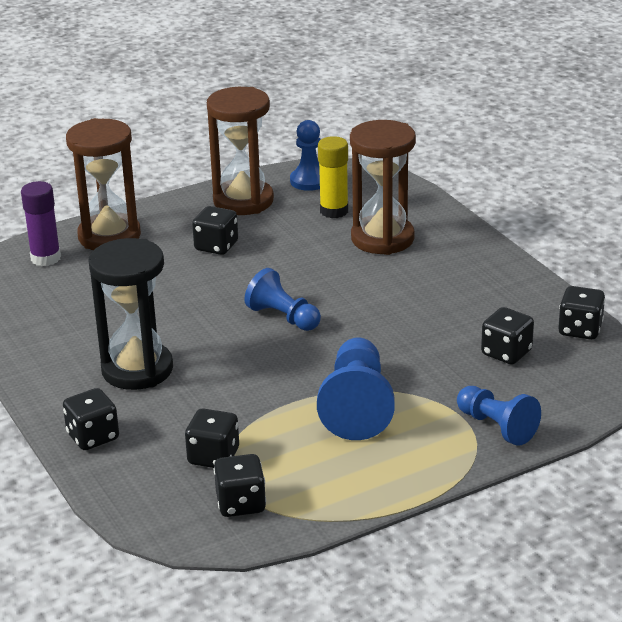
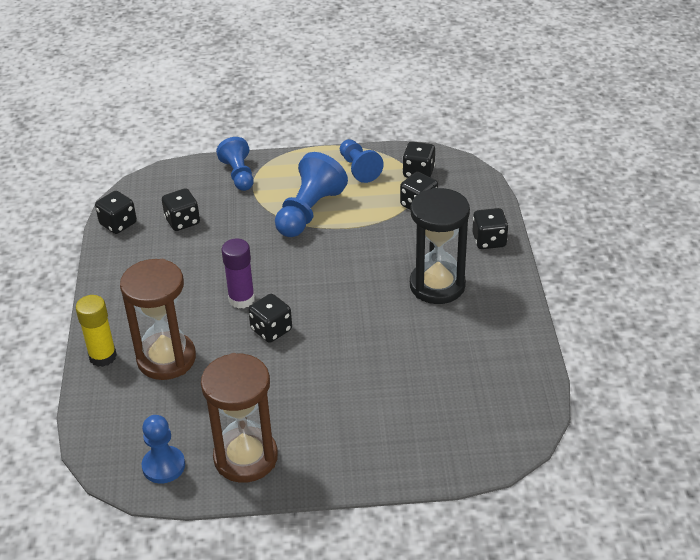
camera: 155 degrees left, 10 degrees up
(45, 258) = (467, 439): purple glue stick -> purple glue stick (241, 299)
(109, 236) = (397, 450): brown hourglass -> none
(216, 246) = (308, 399): black dice -> black dice (271, 330)
(283, 317) = (305, 300): blue pawn -> blue pawn (359, 169)
(334, 211) = (176, 410): yellow glue stick -> yellow glue stick (103, 356)

